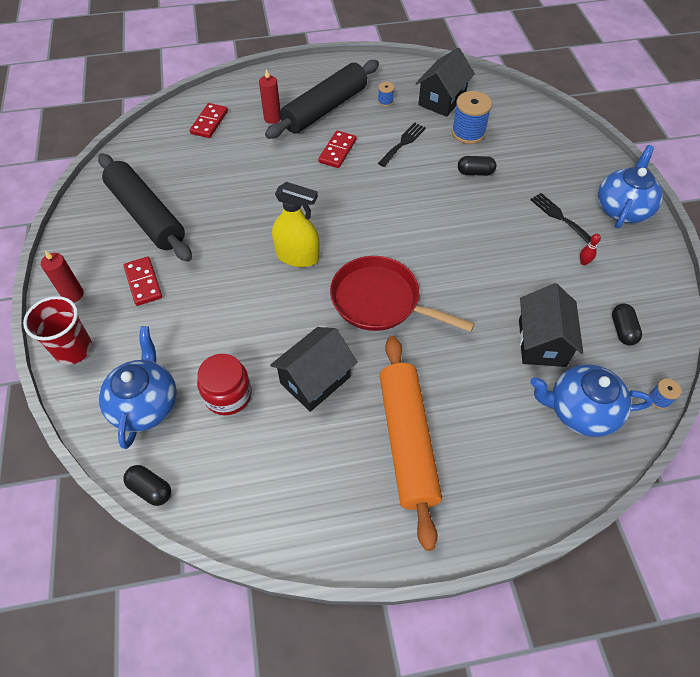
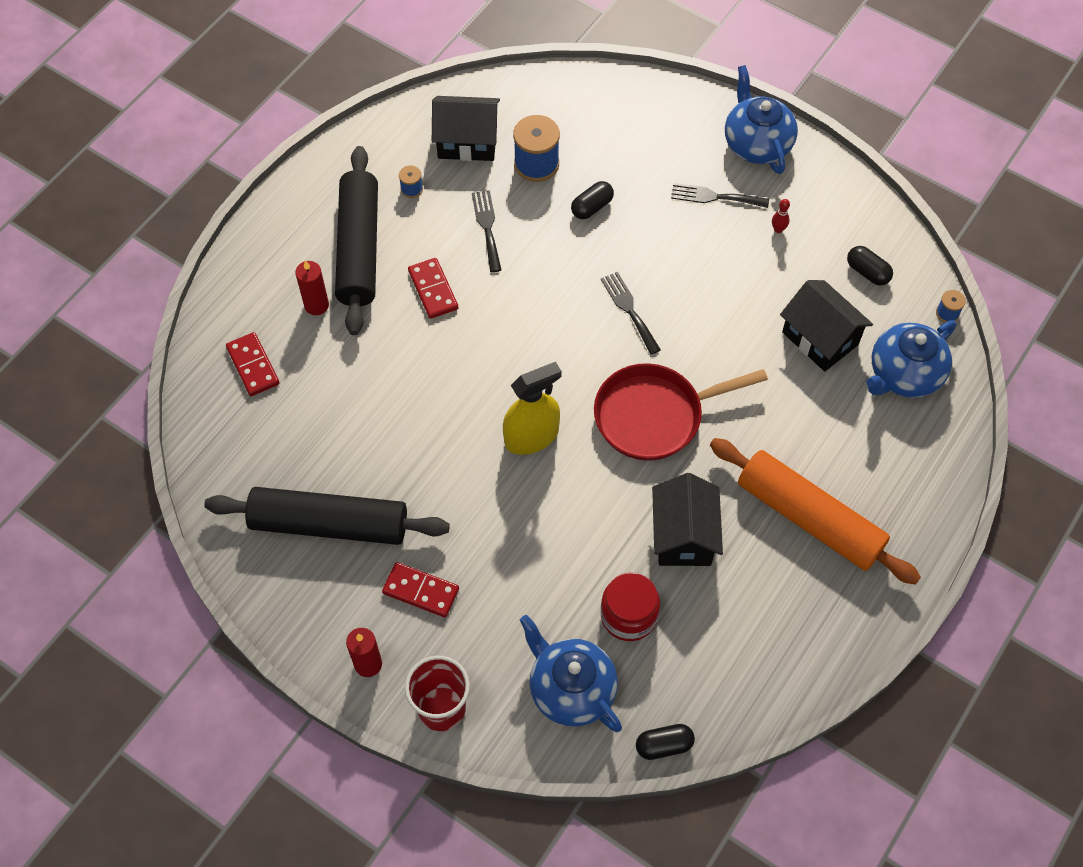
camera: 45 degrees left, 5 degrees up
(434, 236) = (629, 309): none -> black fork
(442, 100) = (467, 142): black house -> black house turned 75 degrees counterclockwise

